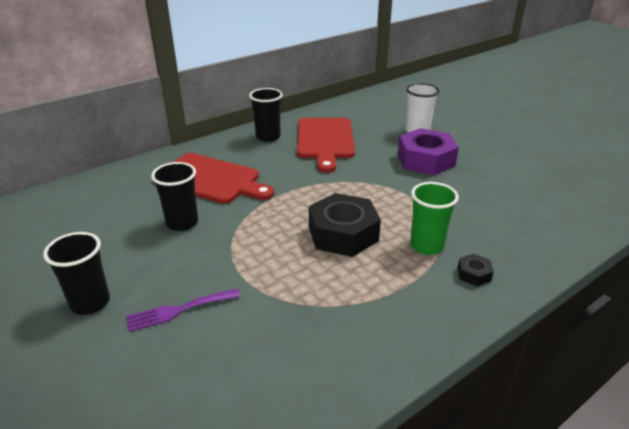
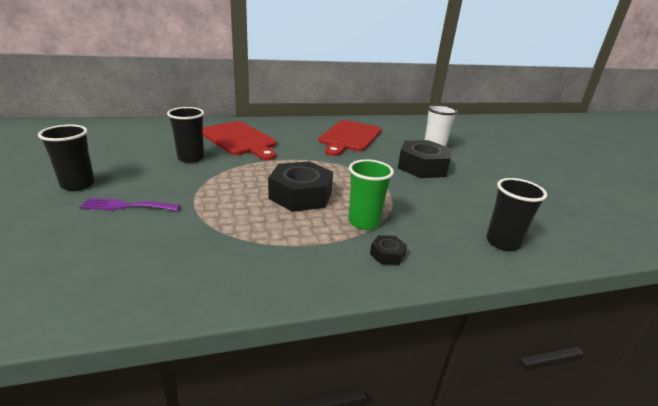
camera: 20 degrees right, 5 degrees down
(268, 137) = (308, 126): black cup -> black cup (502, 242)
(425, 160) = (422, 167): purple nut -> black nut

